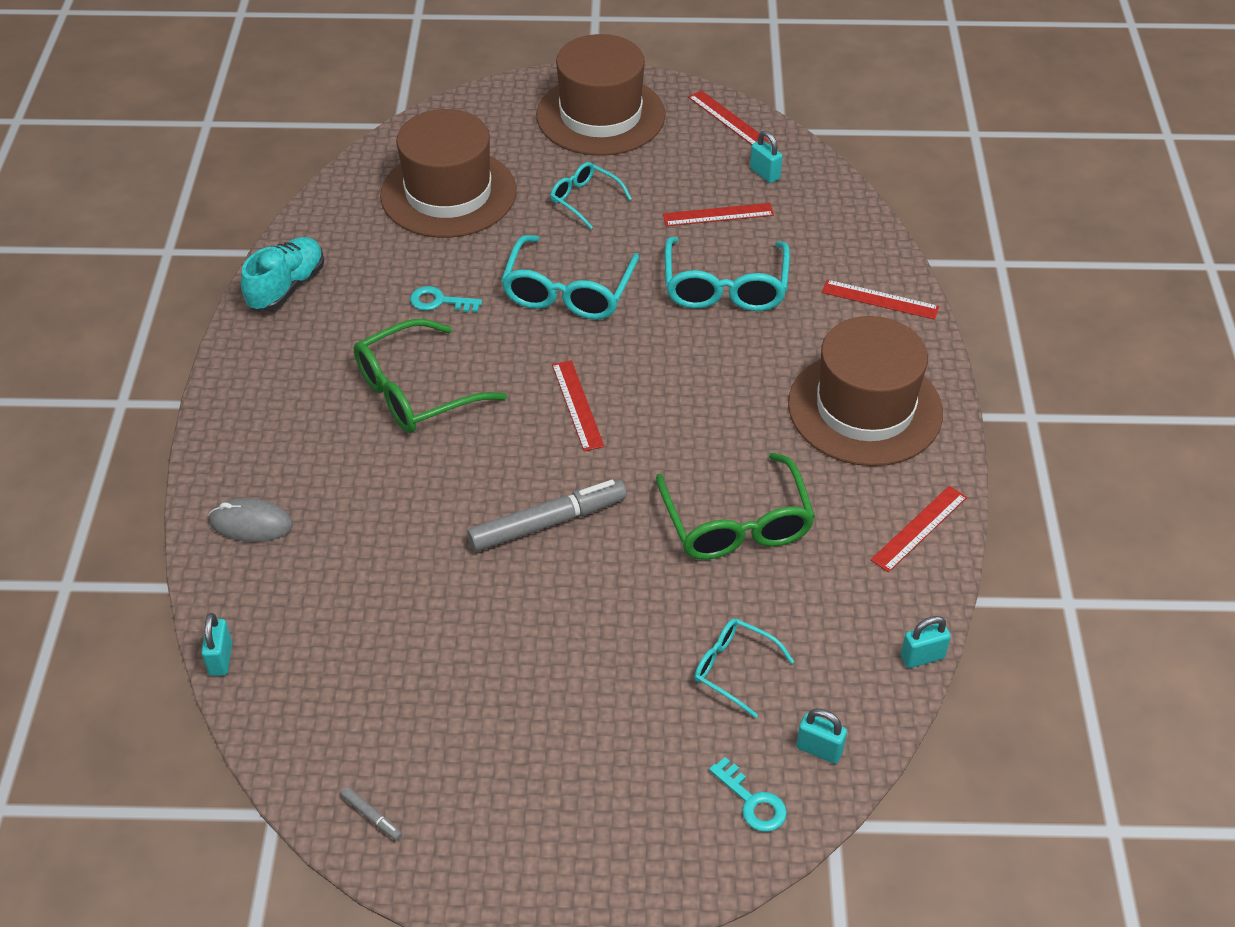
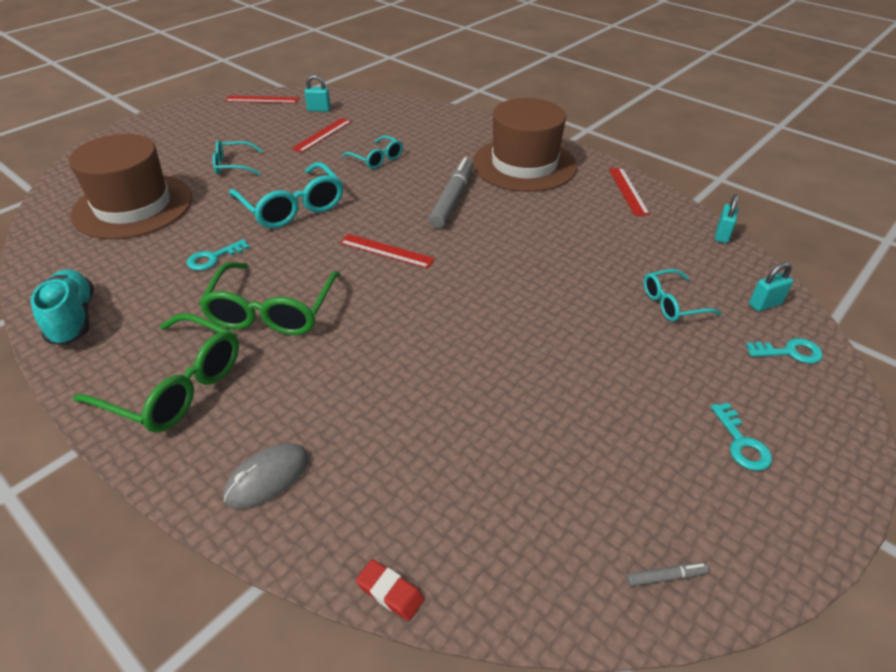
camera: 50 degrees left, 5 degrees down
(221, 659) = (390, 592): turquoise padlock -> red eraser
(547, 523) = (468, 315): grey marker -> grey marker (452, 199)
(572, 810) = (741, 443): none -> turquoise key
(600, 115) = (183, 129): brown hat -> none
(725, 287) = (377, 159): turquoise glasses -> turquoise glasses, size x0.57
(736, 524) = (557, 244): green glasses -> green glasses (175, 386)
(880, 300) = (456, 125): red ruler -> none

